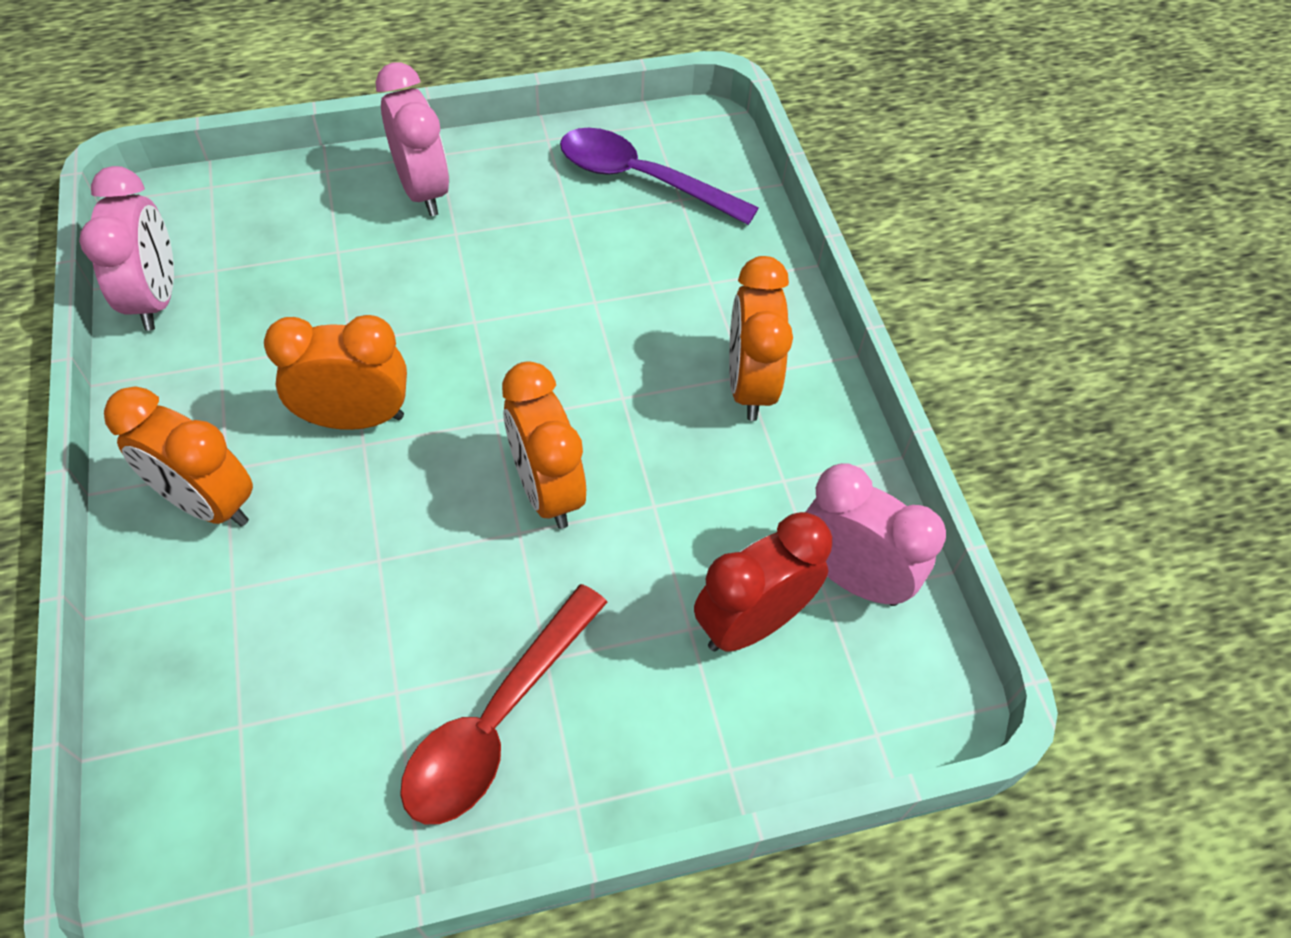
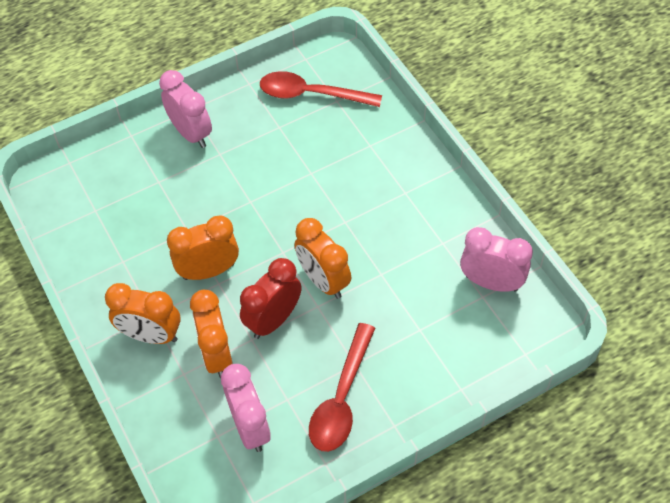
camera: 10 degrees left, 0 degrees up
(156, 298) = (70, 235): pink clock -> pink clock (250, 427)
(642, 179) = (311, 94): purple spoon -> red spoon
(749, 385) = (409, 197): orange clock -> orange clock (217, 355)
(751, 622) = (449, 318): red clock -> red clock (273, 320)

